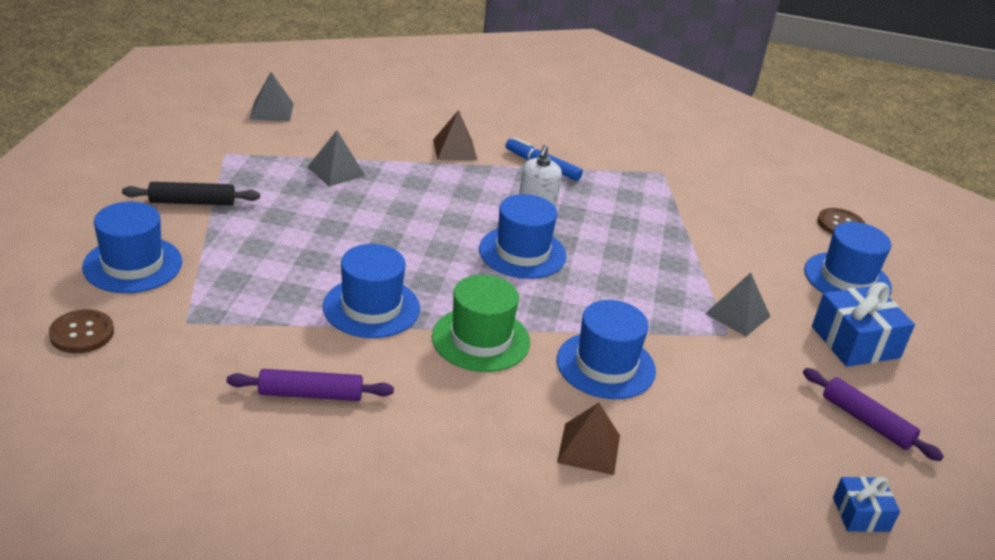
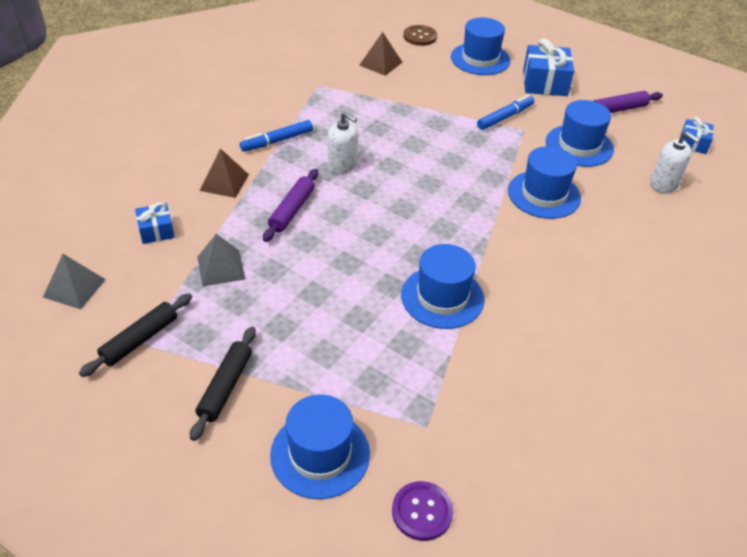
camera: 65 degrees left, 10 degrees up
(82, 333) = (422, 512): brown button -> purple button
(228, 152) = (140, 340): none -> black rolling pin
(310, 394) = (544, 361): purple rolling pin -> purple rolling pin (292, 210)
(363, 130) = (156, 231): none -> blue gift
(481, 339) = (500, 246): green hat -> none
(522, 252) = (397, 191): blue hat -> blue hat (579, 146)
(588, 448) = (626, 231): brown pyramid -> brown pyramid (380, 63)
(724, 483) = (664, 184): none -> white soap dispenser
(737, 315) = (504, 117): grey pyramid -> blue marker

